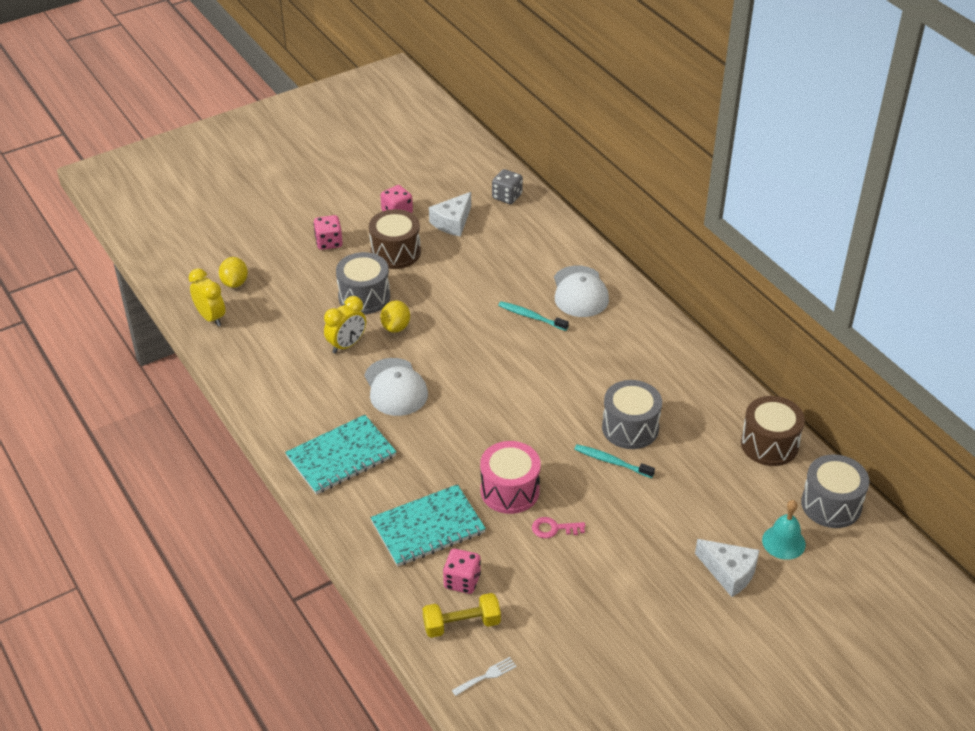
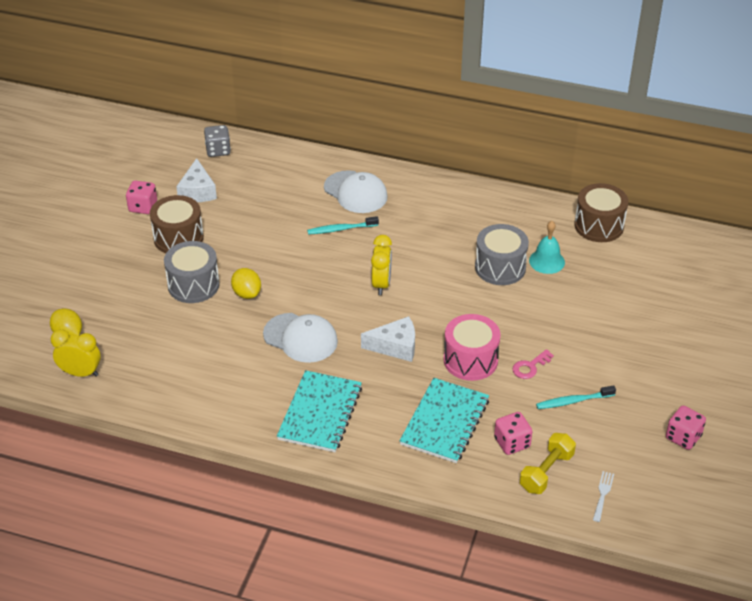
camera: 40 degrees left, 0 degrees up
(329, 242) = (112, 259): pink dice -> pink dice (683, 437)
(346, 345) = (223, 329): yellow clock -> yellow clock (381, 284)
(611, 462) = (515, 298): turquoise toothbrush -> turquoise toothbrush (573, 401)
(729, 572) = (669, 324): white cheese -> white cheese (395, 346)
(783, 542) = (678, 283): turquoise bell -> turquoise bell (547, 261)
(831, 504) = (678, 242): grey drum -> none

